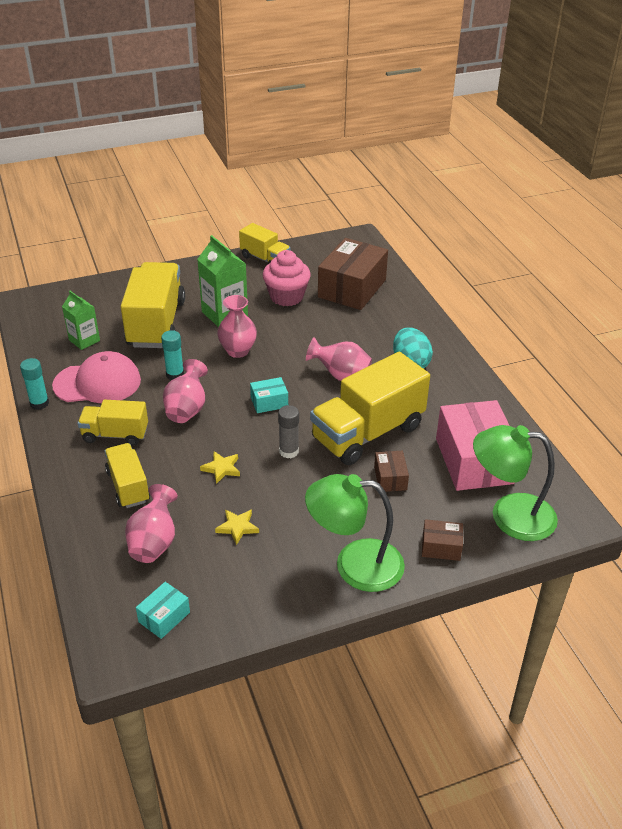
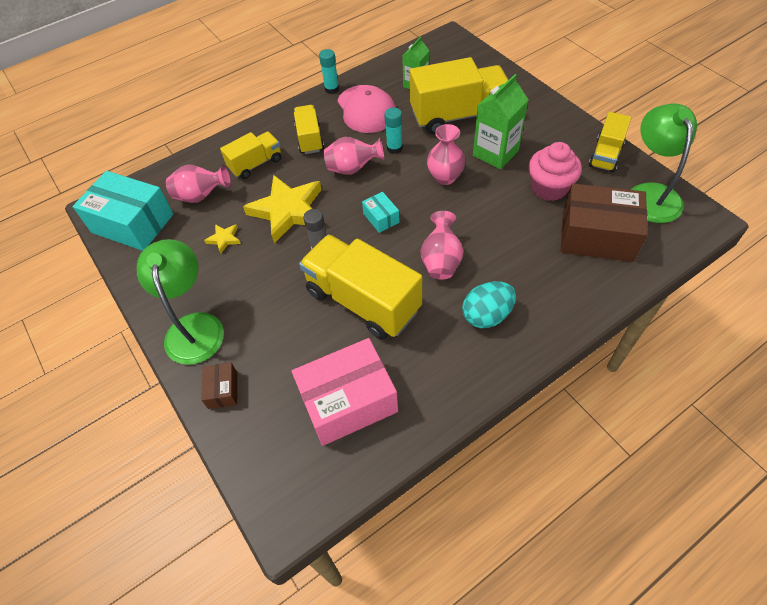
camera: 80 degrees right, 15 degrees up
(164, 617) = (133, 223): turquoise box -> turquoise box, size x2.17
(221, 468) = (287, 210): yellow star -> yellow star, size x2.31
(390, 478) = (304, 332): brown box -> none
(509, 515) = (275, 446): green lamp -> green lamp (650, 194)

